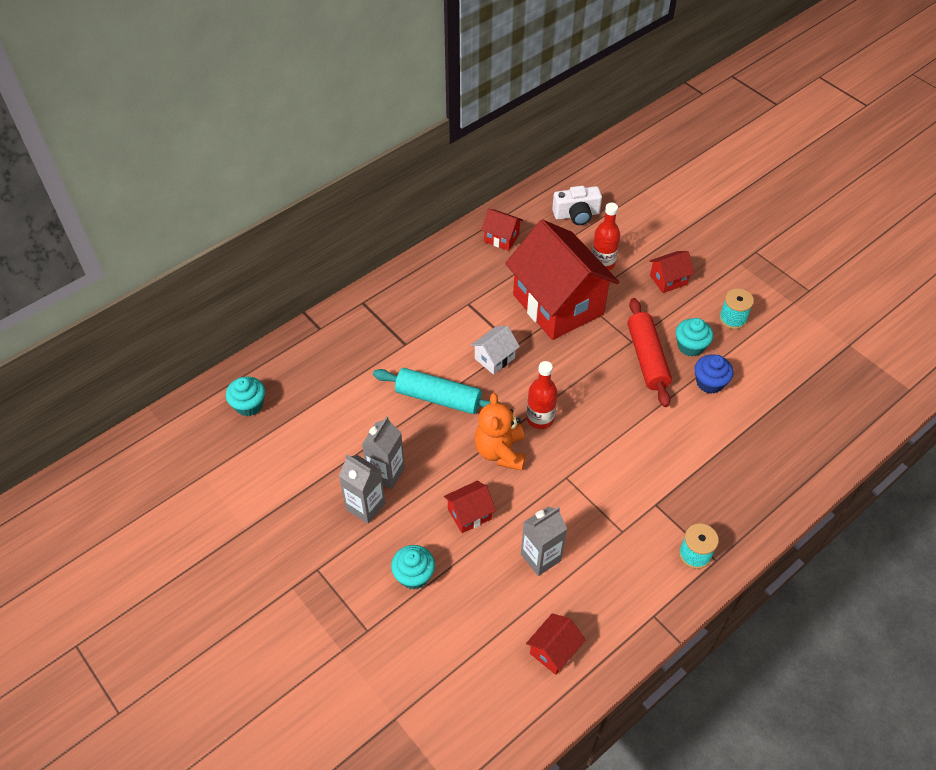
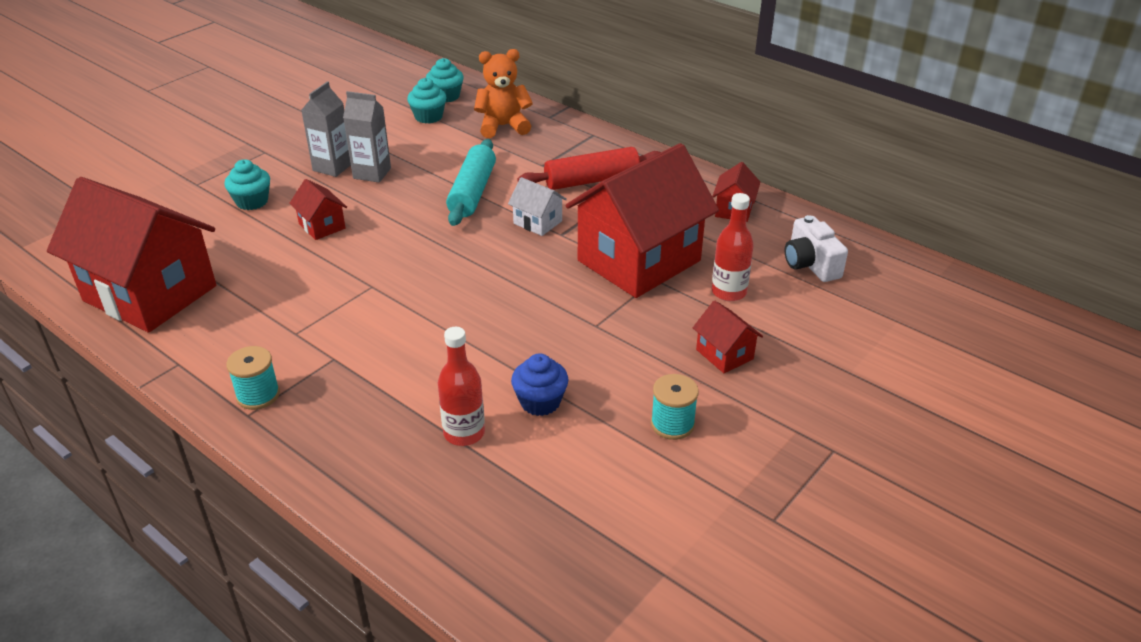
camera: 80 degrees right, 15 degrees down
(500, 451) = (404, 238): orange teddy bear -> orange teddy bear (503, 126)
(540, 418) = (454, 261): red bottle -> red bottle (464, 433)
(540, 557) = (265, 276): grey carton -> none
(553, 650) = (150, 293): red house -> red house, size x2.40
(647, 358) = (570, 340): red rolling pin -> red rolling pin (591, 180)
(690, 346) = (603, 381): turquoise cupcake -> turquoise cupcake (428, 117)

